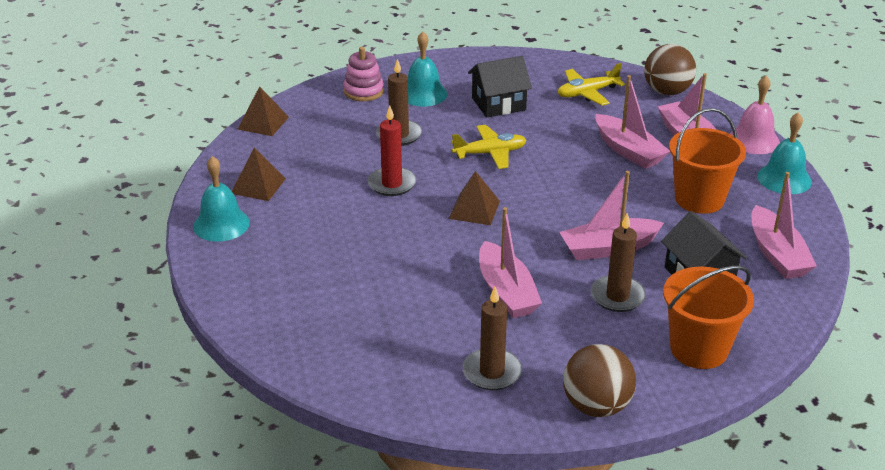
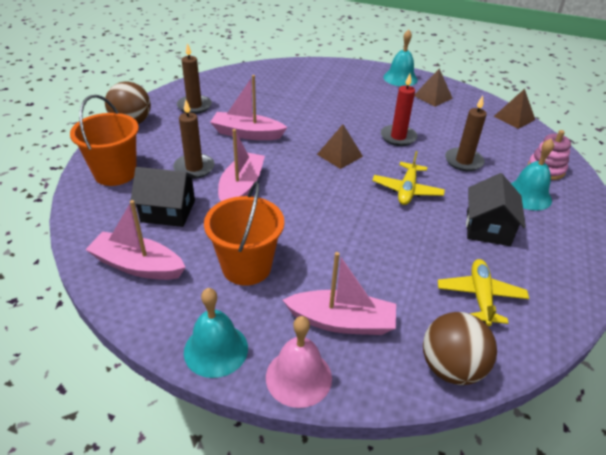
camera: 120 degrees right, 5 degrees up
(628, 151) = (353, 266): pink boat -> none

